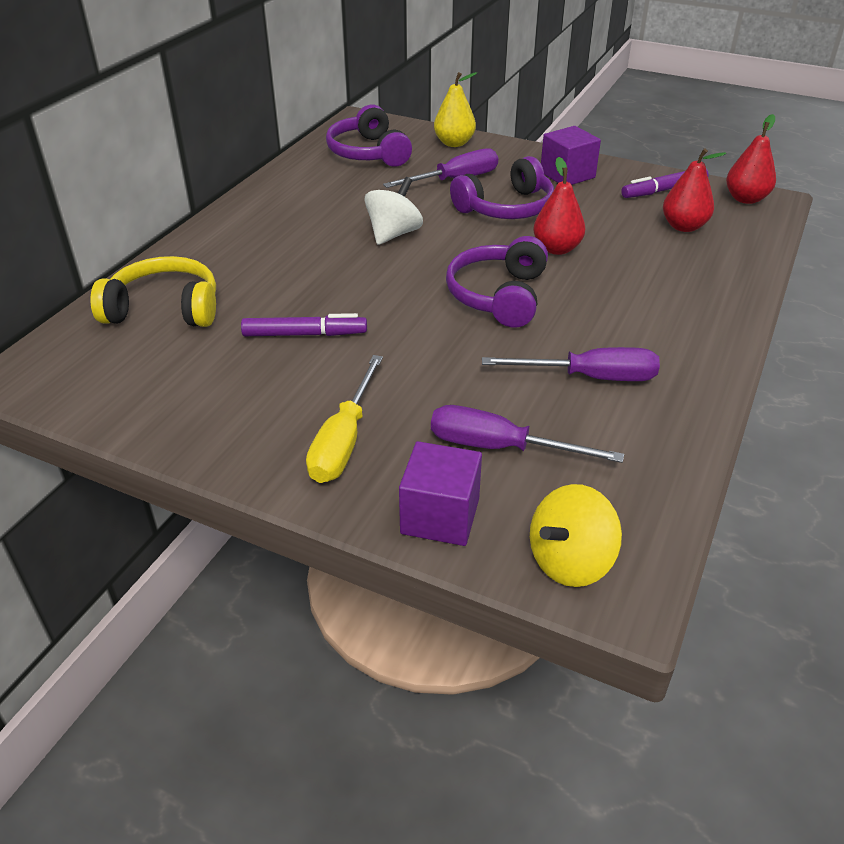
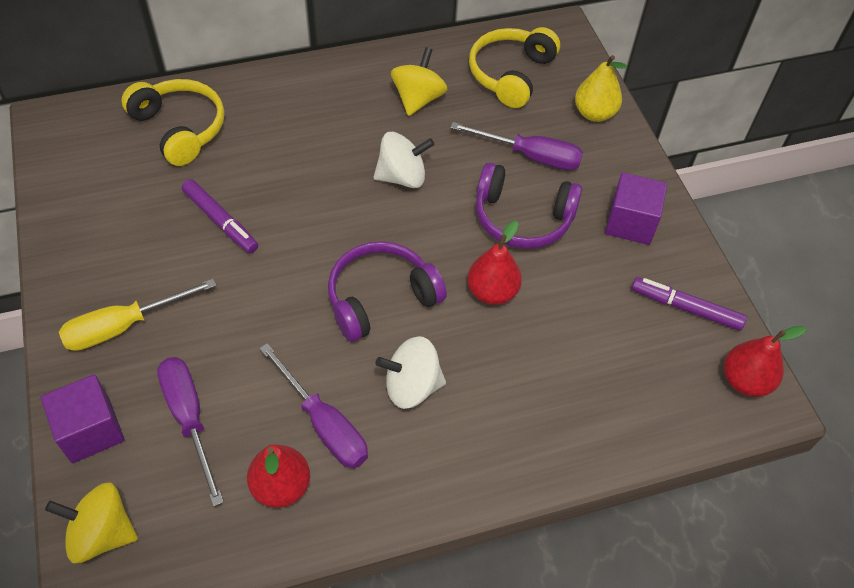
camera: 45 degrees right, 15 degrees up
(329, 194) = (418, 99): none -> yellow spinning top
(368, 153) = (511, 74): purple headphones -> yellow headphones
(601, 320) = (412, 386): none -> white spinning top
(683, 226) = (632, 360): red pear -> red pear (281, 486)

